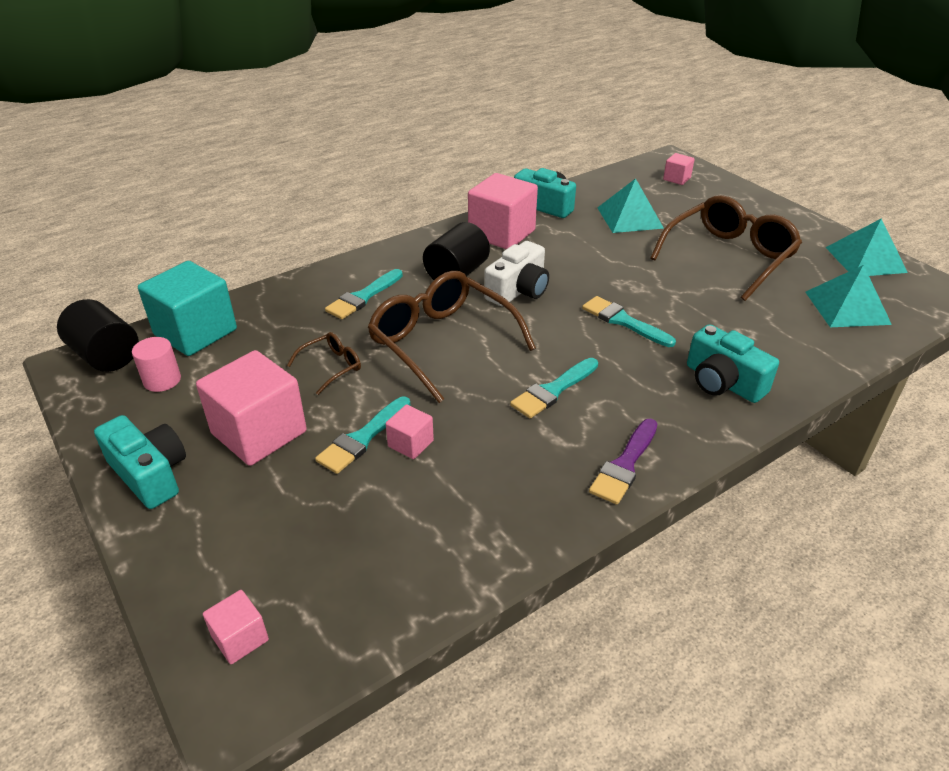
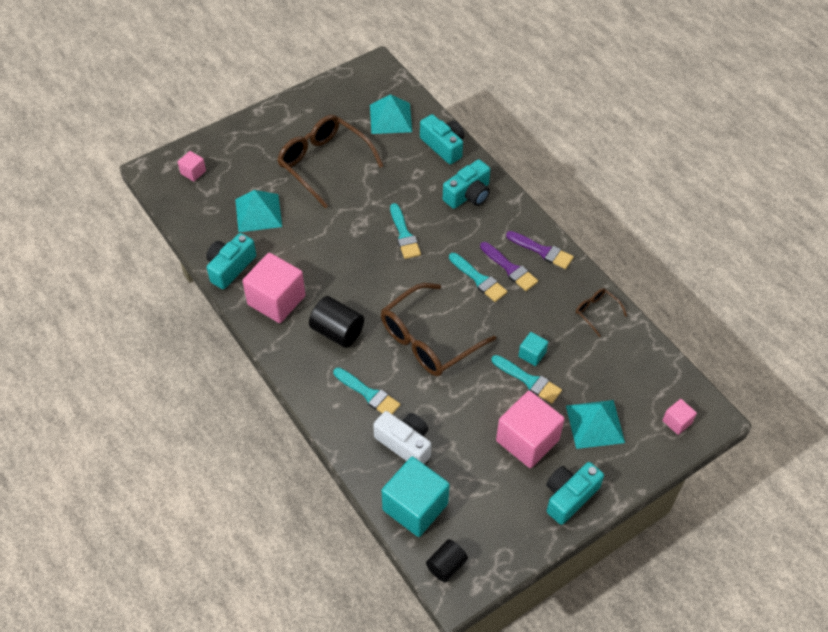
camera: 90 degrees left, 15 degrees up
(106, 356) = (446, 565): black cylinder -> black cylinder, size x0.67
(162, 380) = (475, 515): pink cylinder -> none
(331, 367) = (457, 406): brown glasses -> brown glasses (597, 312)
(410, 443) = (532, 354): pink cube -> turquoise cube
(518, 290) = (363, 292): white camera -> white camera (405, 443)
(579, 424) = (510, 268): none -> purple brush
(623, 321) = (404, 235): turquoise brush -> turquoise brush turned 60 degrees counterclockwise
(816, 357) = (443, 146): none -> turquoise camera
(865, 259) = (332, 93): turquoise pyramid -> turquoise pyramid (595, 424)

